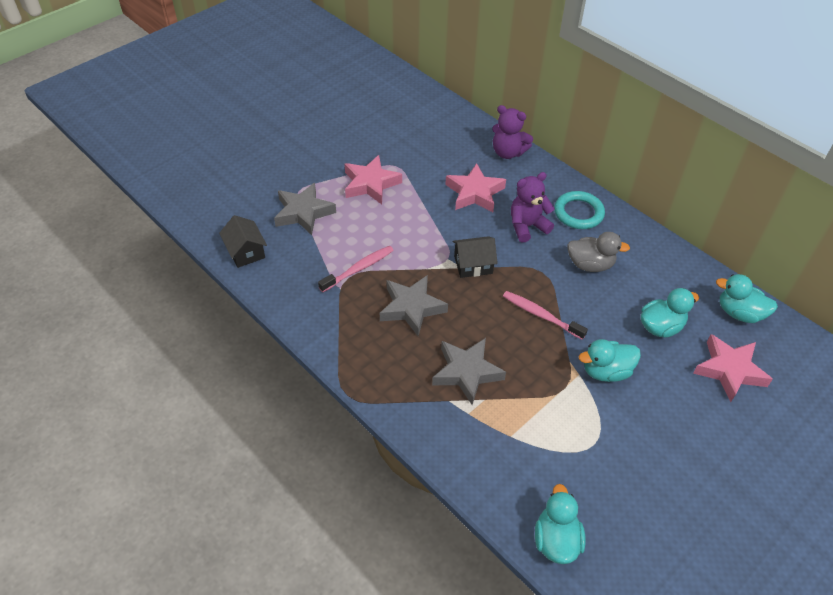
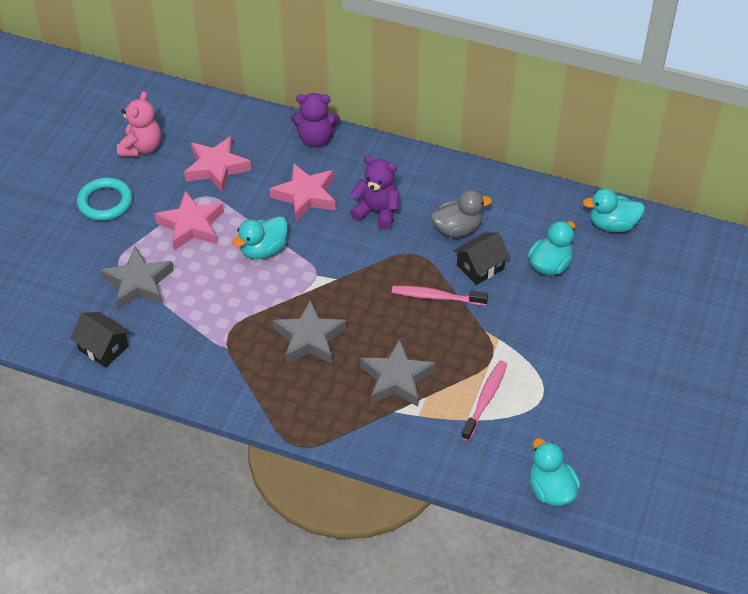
camera: 25 degrees left, 0 degrees up
(359, 269) = (233, 320): pink toothbrush -> pink toothbrush (485, 399)
(368, 115) = (141, 148): none -> pink teddy bear
(473, 265) = (345, 272): black house -> black house (480, 267)
(527, 226) = (377, 212): purple teddy bear -> purple teddy bear turned 75 degrees clockwise
(578, 213) = (419, 179): turquoise ring -> turquoise ring (105, 202)
(606, 371) = (521, 326): turquoise duck -> turquoise duck (263, 250)
(729, 370) = (627, 282): pink star -> pink star (217, 168)

